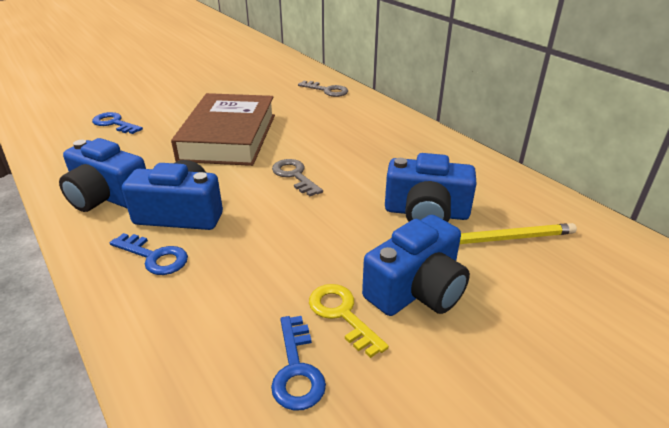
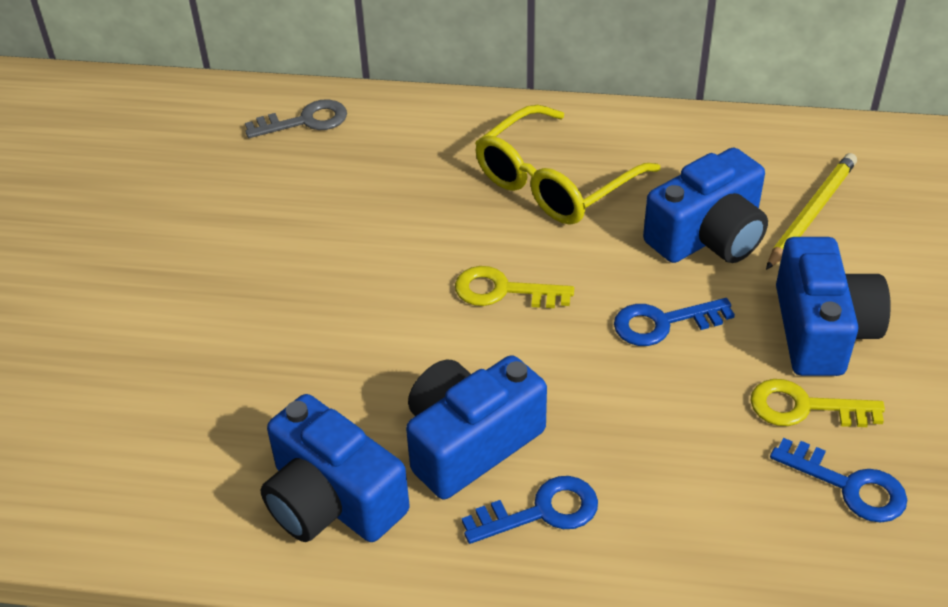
camera: 45 degrees left, 10 degrees up
(107, 196) = (332, 500): blue camera -> blue camera turned 60 degrees clockwise
(114, 123) = (88, 399): blue key -> blue key (663, 323)
(229, 137) = (315, 295): brown book -> none
(294, 176) = (503, 291): grey key -> yellow key
(388, 154) = (554, 182): none -> yellow glasses

